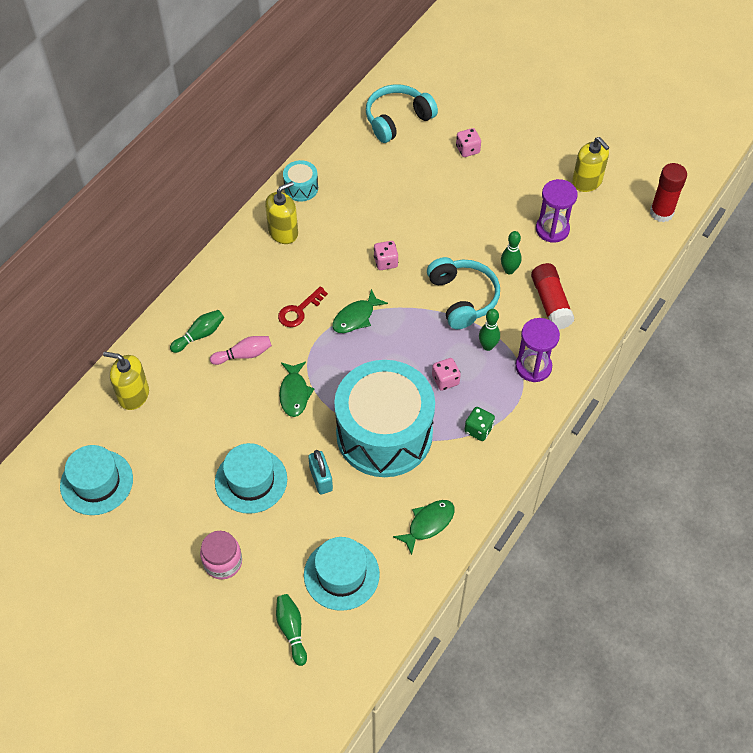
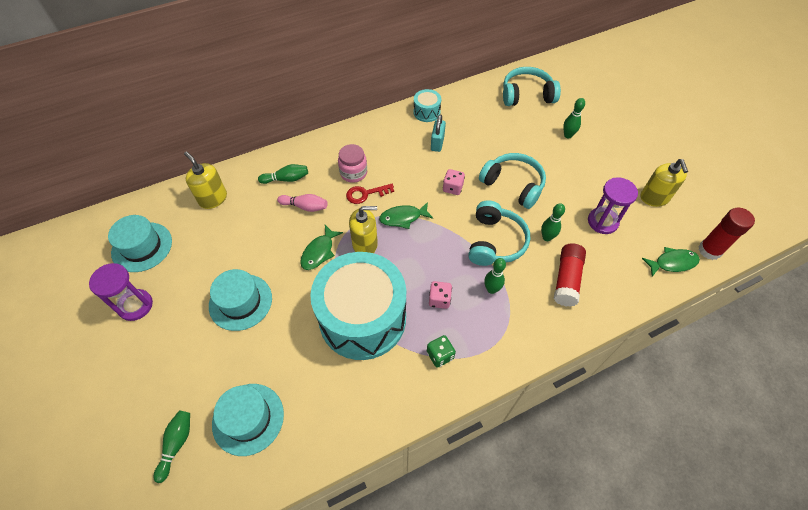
camera: 30 degrees right, 0 degrees up
(223, 562) = (173, 355): pink jar -> pink jar (353, 173)
(283, 232) = (393, 136): yellow soap dispenser -> yellow soap dispenser (365, 244)
(321, 479) = (290, 329): turquoise padlock -> turquoise padlock (437, 143)
(428, 524) = (345, 415): green fish -> green fish (672, 263)
(445, 230) = (513, 185): none -> turquoise headphones
(467, 150) = (568, 135): pink dice -> green bowling pin
(533, 367) = (520, 325): purple hourglass -> purple hourglass (135, 305)

